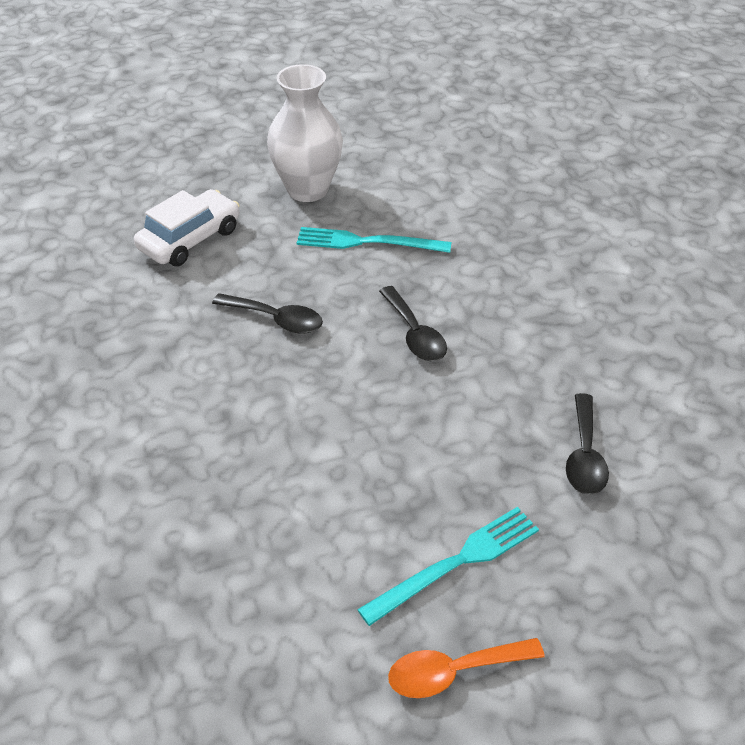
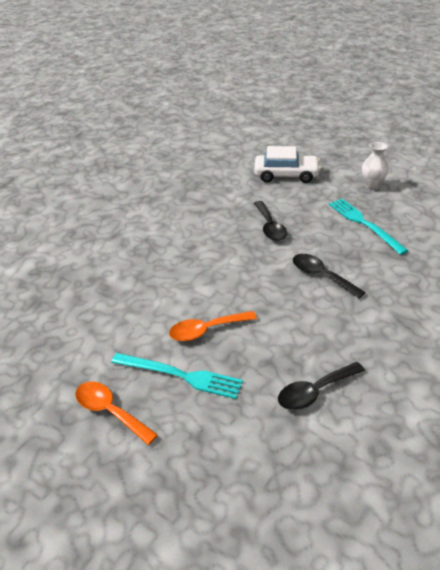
camera: 55 degrees right, 5 degrees down
(307, 189) = (372, 186): white vase -> white vase, size x0.54
(402, 493) = (206, 330): none -> orange spoon
(415, 334) = (321, 275): black spoon -> black spoon turned 105 degrees clockwise

